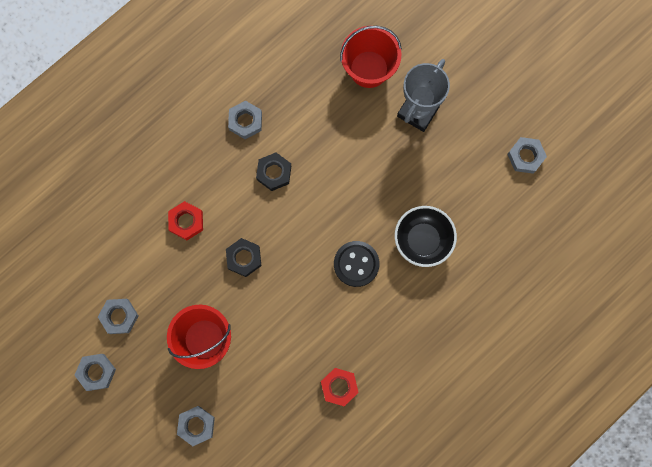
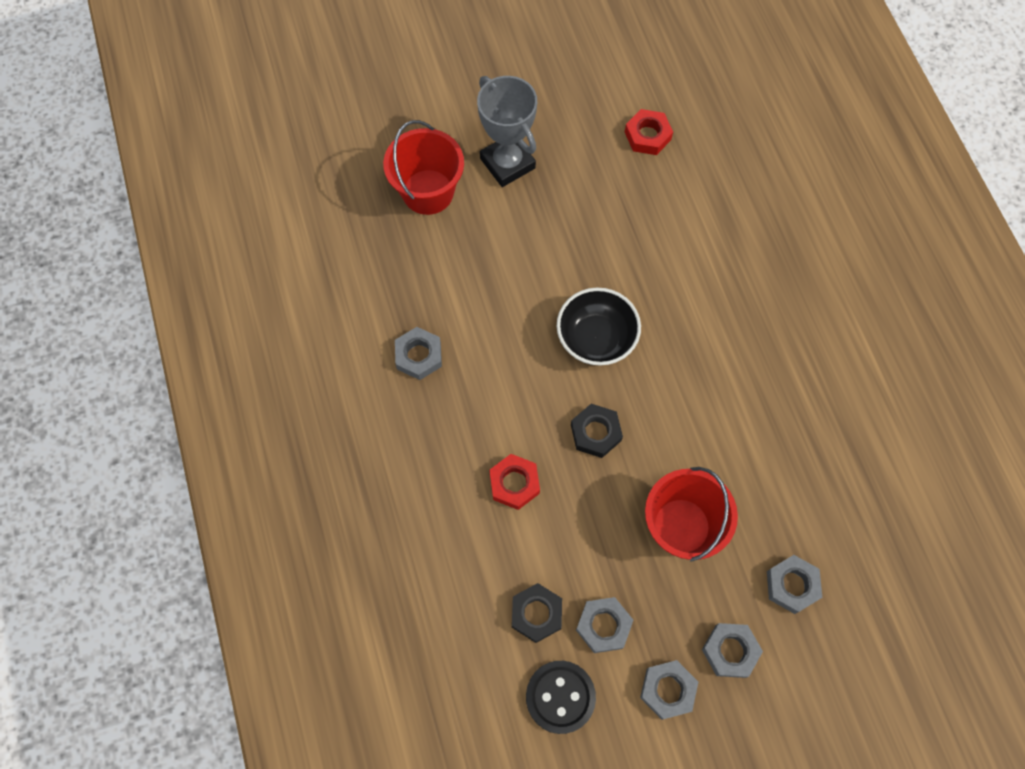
camera: 65 degrees left, 10 degrees down
(274, 173) = (502, 351): black nut -> black nut (536, 613)
(339, 387) = (807, 390): red nut -> red nut (647, 136)
(356, 264) = (662, 307): black button -> black button (560, 697)
(423, 240) = (665, 224): black bowl -> black bowl (596, 338)
(525, 156) = (616, 81): grey nut -> grey nut (730, 651)

